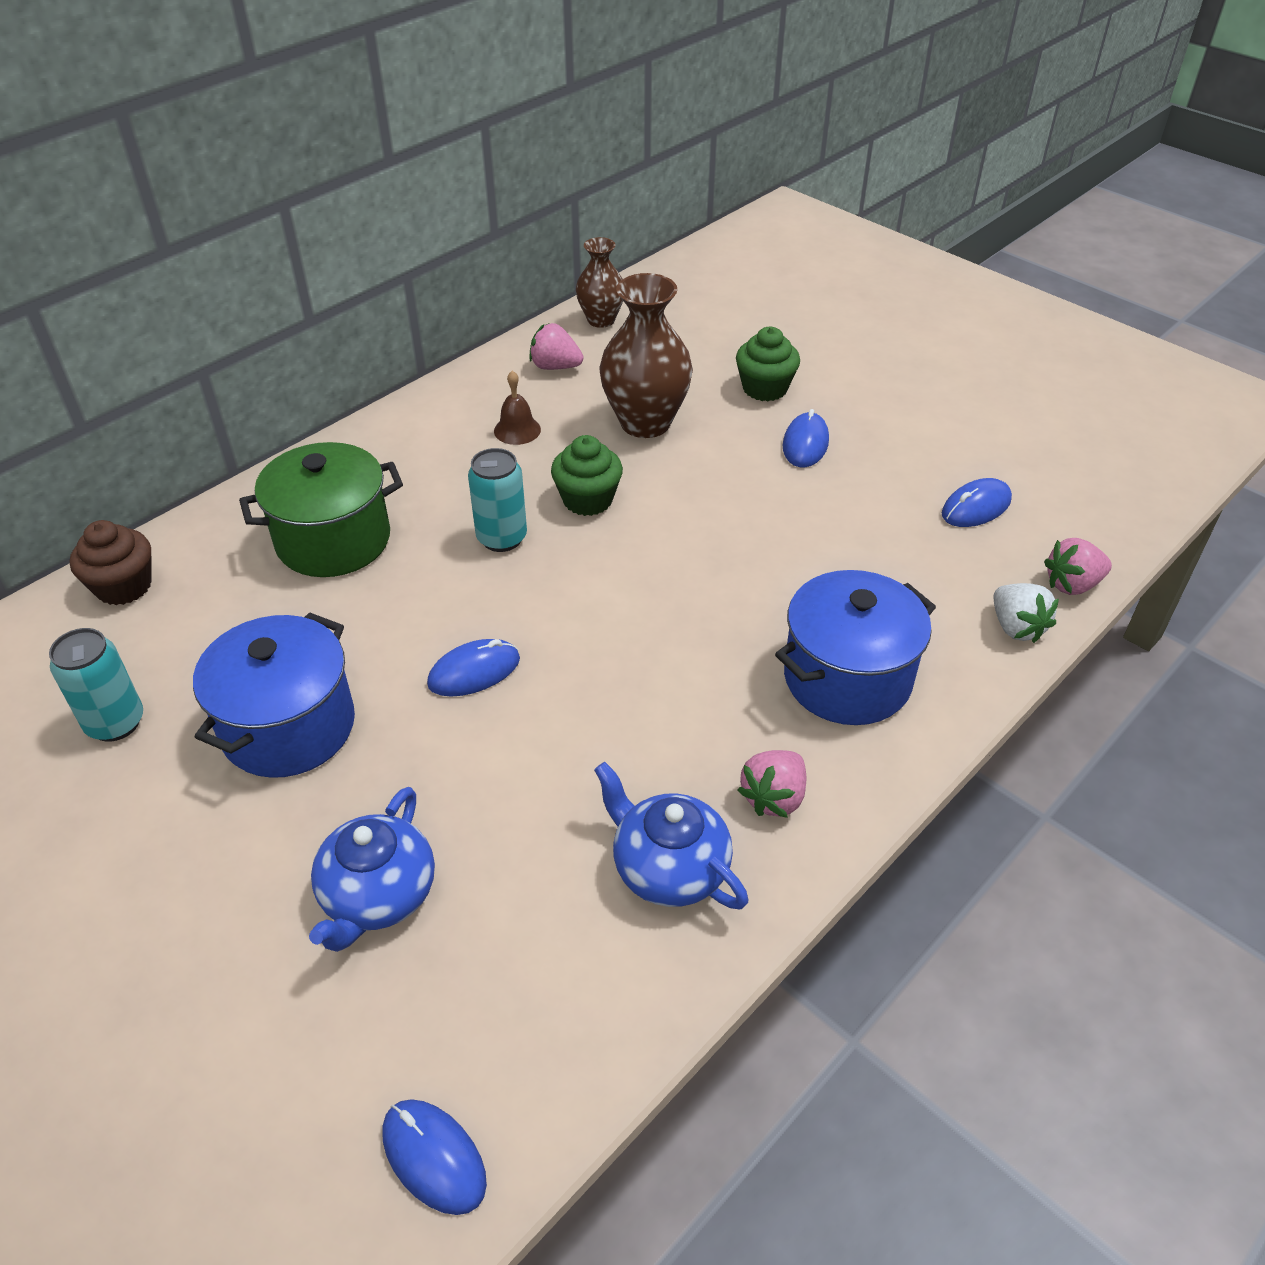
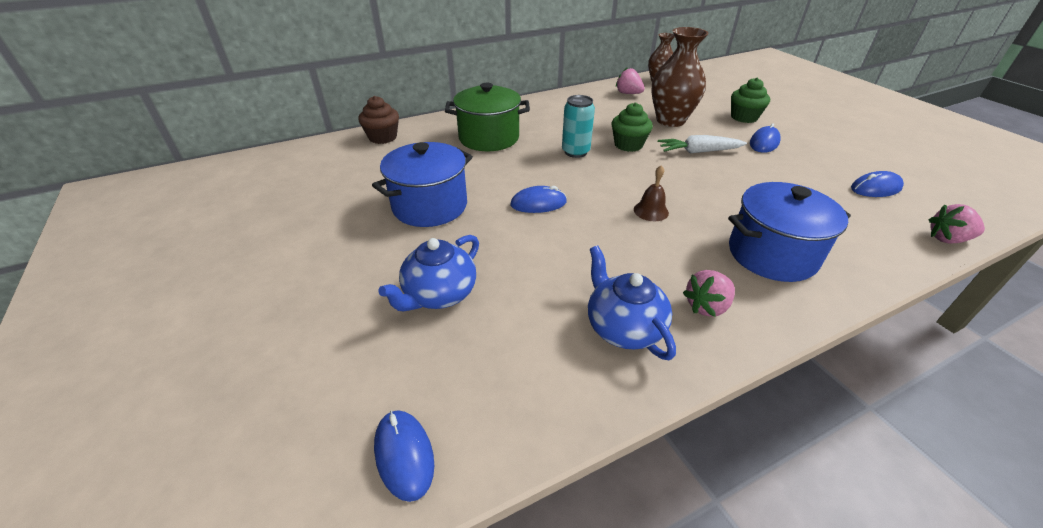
camera: 20 degrees right, 5 degrees down
(115, 723) = (348, 187): turquoise can -> none
(517, 430) = (599, 113): brown bell -> brown bell (651, 211)
(706, 489) = (698, 152): none -> white carrot
(1016, 627) = (902, 253): white strawberry -> none

